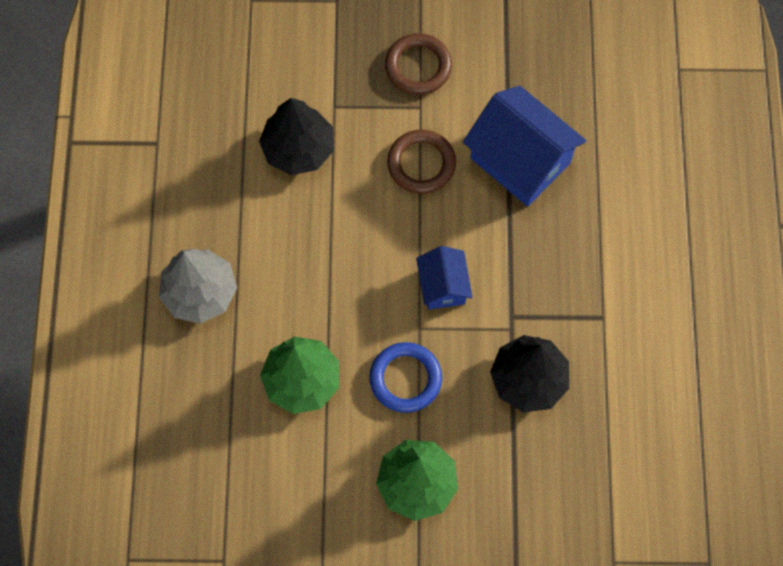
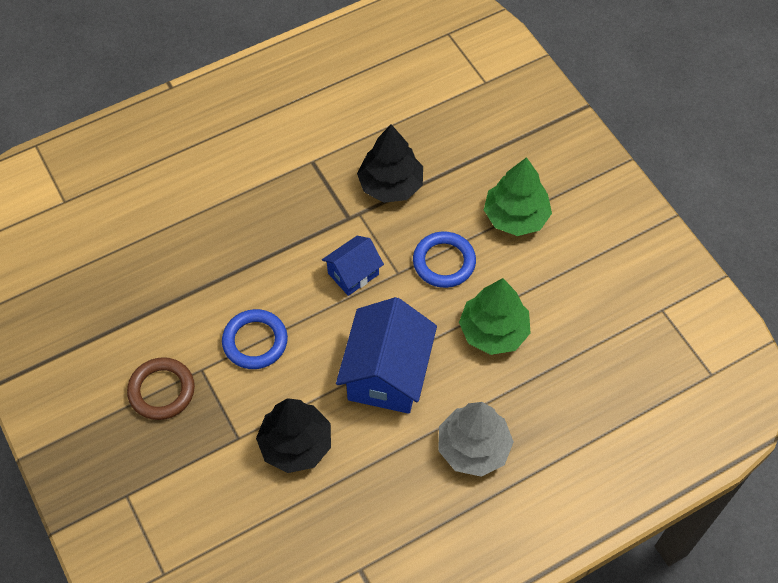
camera: 120 degrees left, 10 degrees down
(421, 164) = (255, 341): brown ring -> blue ring
(520, 160) = (211, 272): blue house -> blue house (387, 374)

